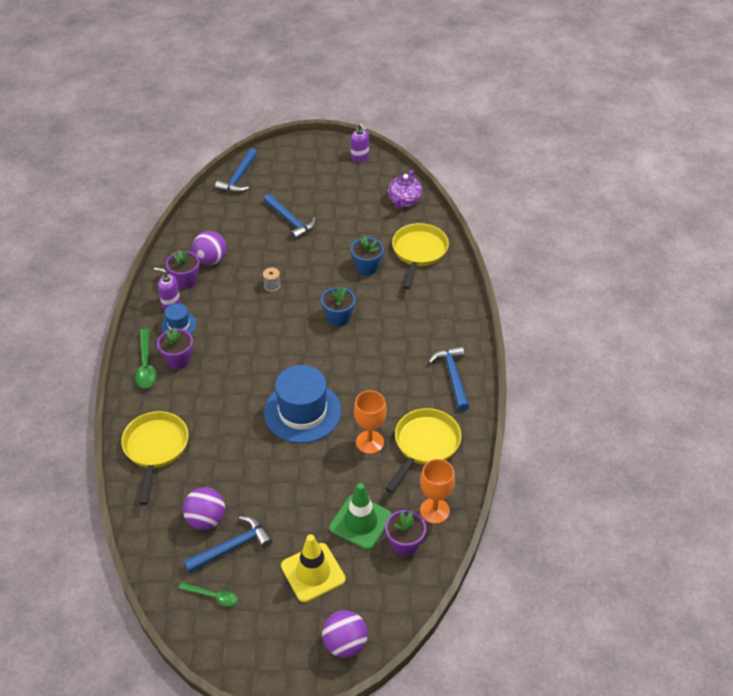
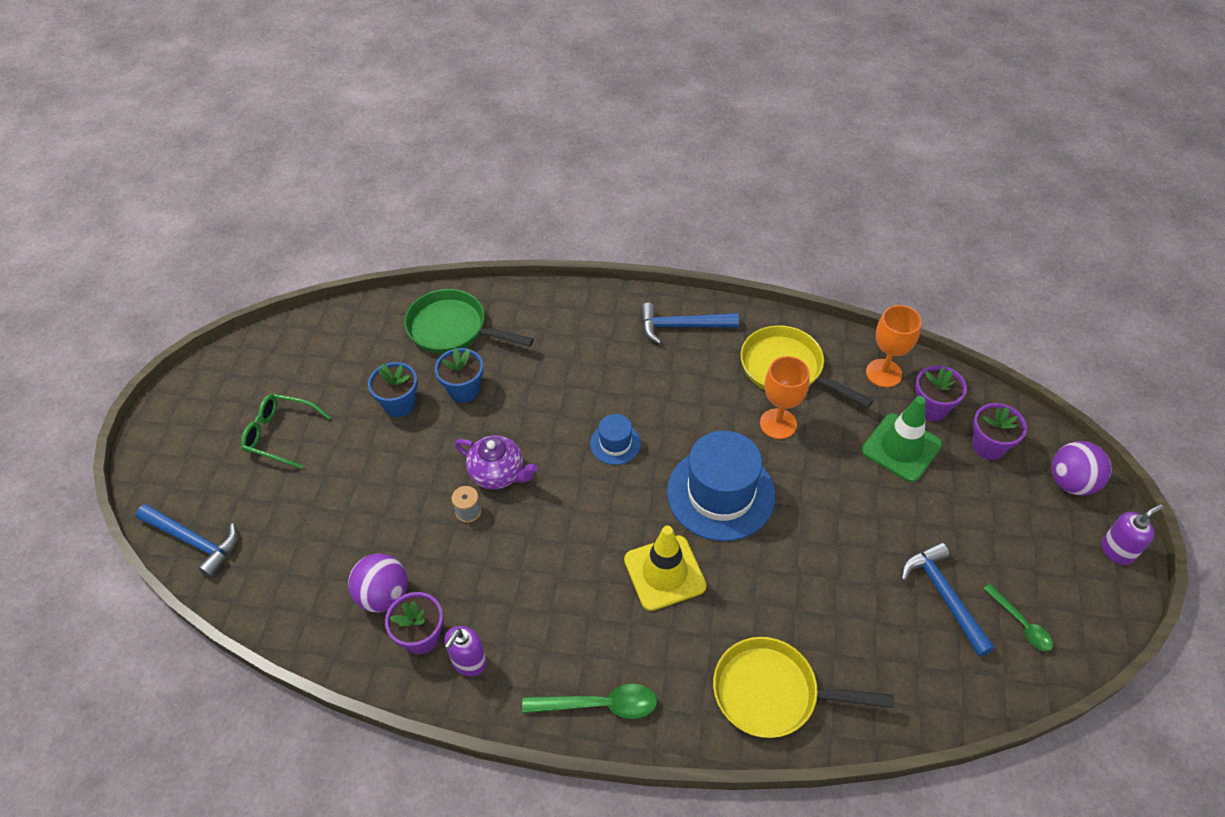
camera: 80 degrees left, 5 degrees up
(178, 325) = (520, 651): blue hat -> blue hat (615, 443)
(178, 360) = (597, 654): purple flower pot -> purple flower pot (988, 446)
(206, 519) = (900, 626): purple ball -> none
(213, 596) = (1021, 624): green spoon -> green spoon turned 120 degrees clockwise
(290, 221) = (331, 475): blue hammer -> none
(313, 572) = (977, 505): yellow traffic cone -> yellow traffic cone (664, 573)
(316, 193) = (280, 434): none -> green glasses
(338, 318) = (554, 434): blue flower pot -> blue flower pot (399, 404)
(360, 157) = (221, 370): purple soap dispenser -> purple soap dispenser (1117, 551)
(404, 201) = (342, 331): purple teapot -> purple teapot (498, 473)
(419, 252) = (452, 329): yellow pan -> green pan

